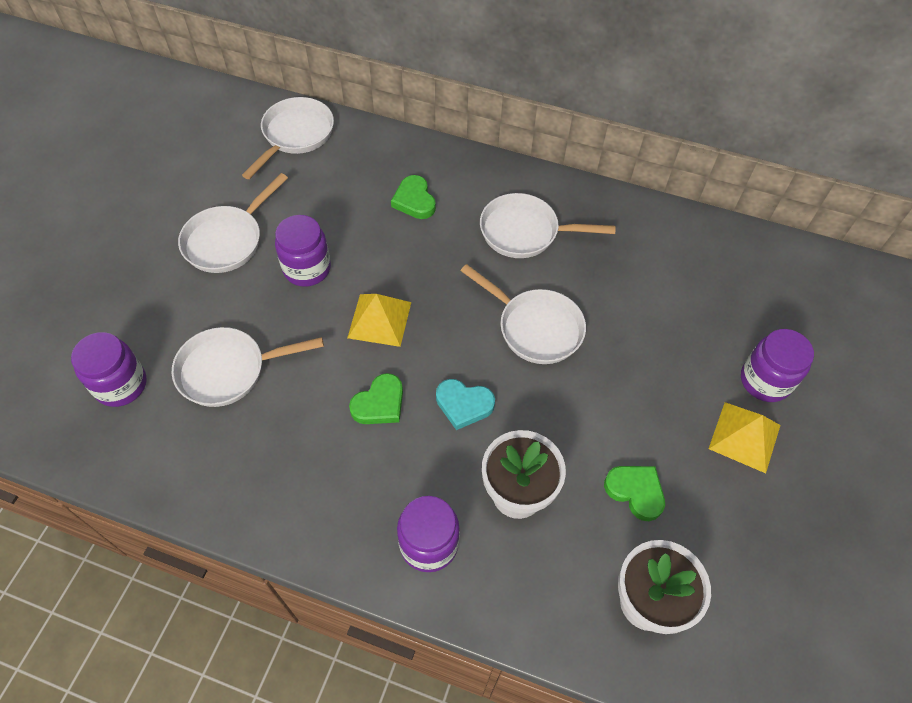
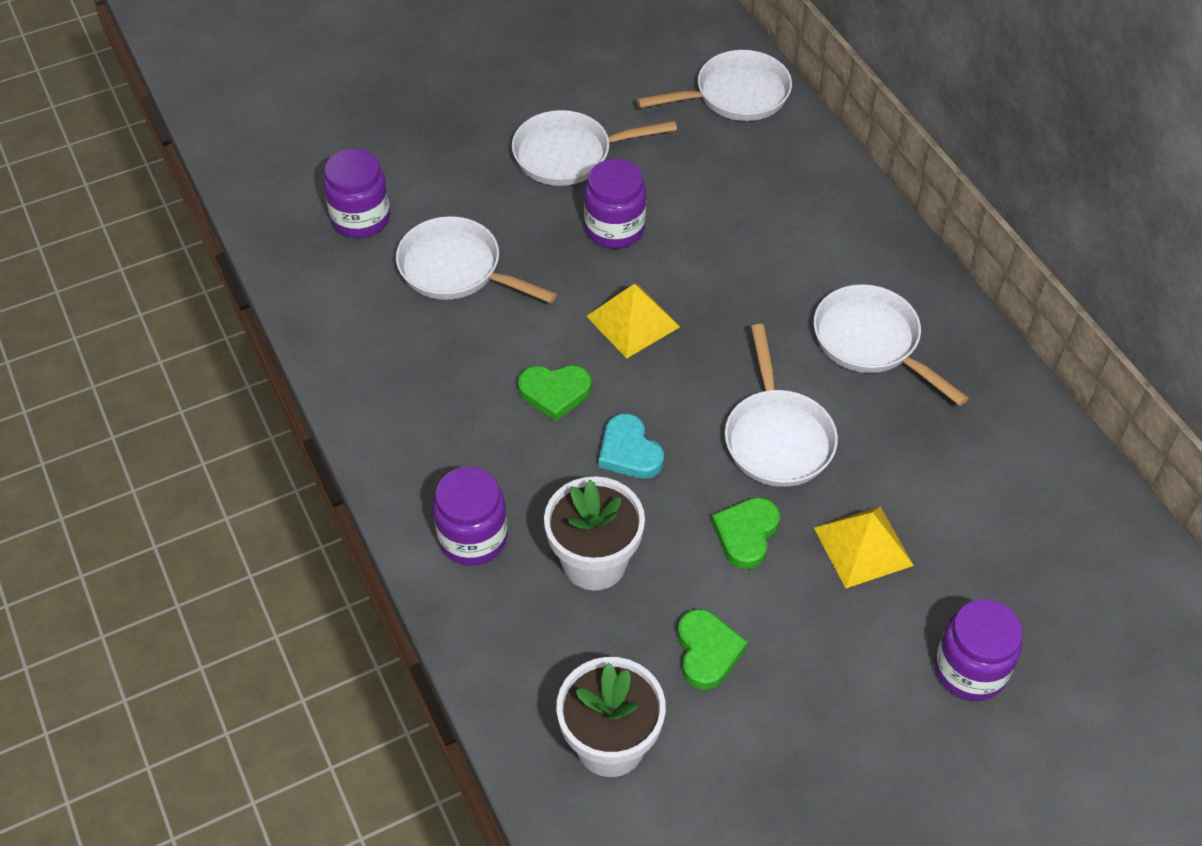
camera: 45 degrees right, 5 degrees down
(414, 200) = (788, 235): green heart -> green heart (746, 534)
(744, 437) = (880, 698): yellow pyramid -> yellow pyramid (863, 546)

